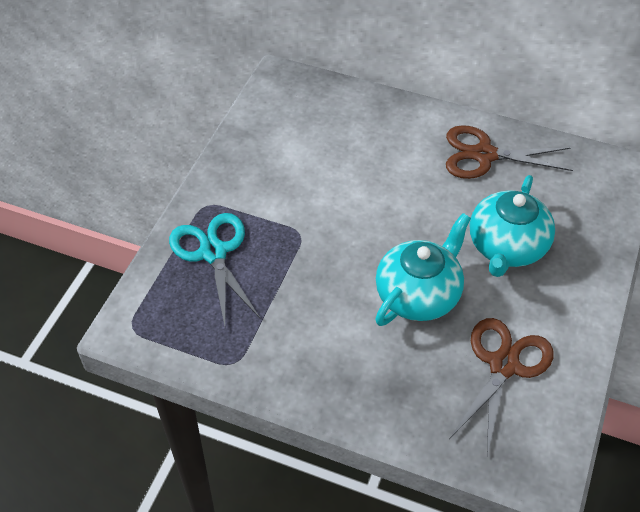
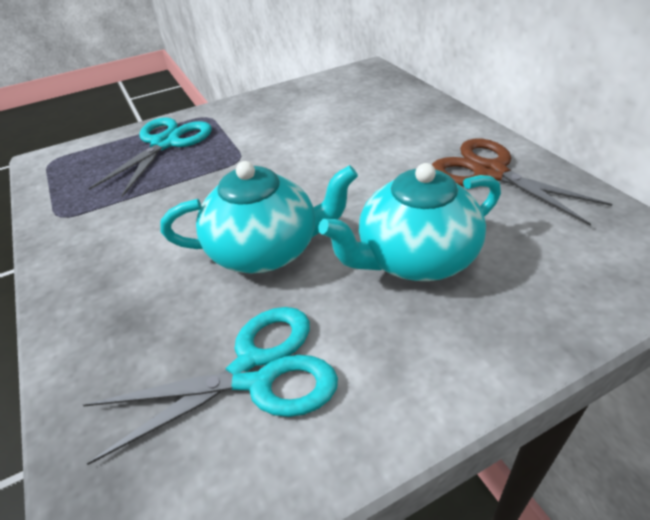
camera: 45 degrees right, 10 degrees down
(503, 365) = (254, 373): brown scissors -> turquoise scissors

